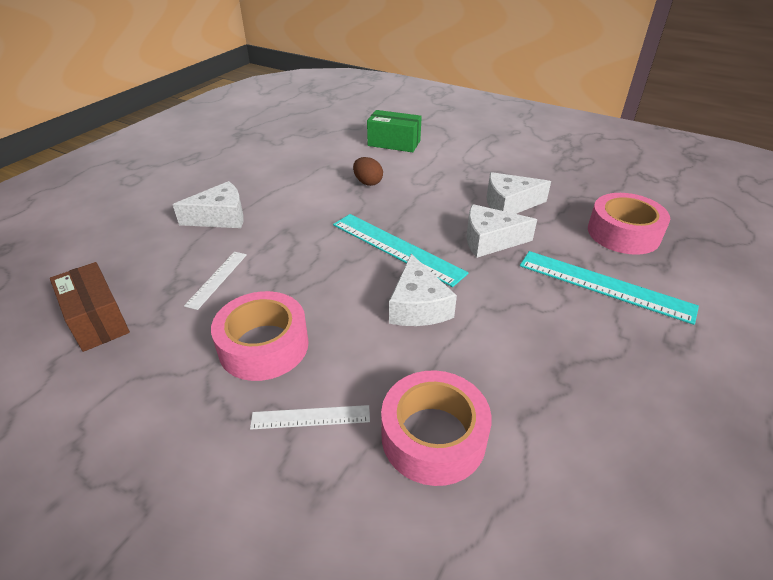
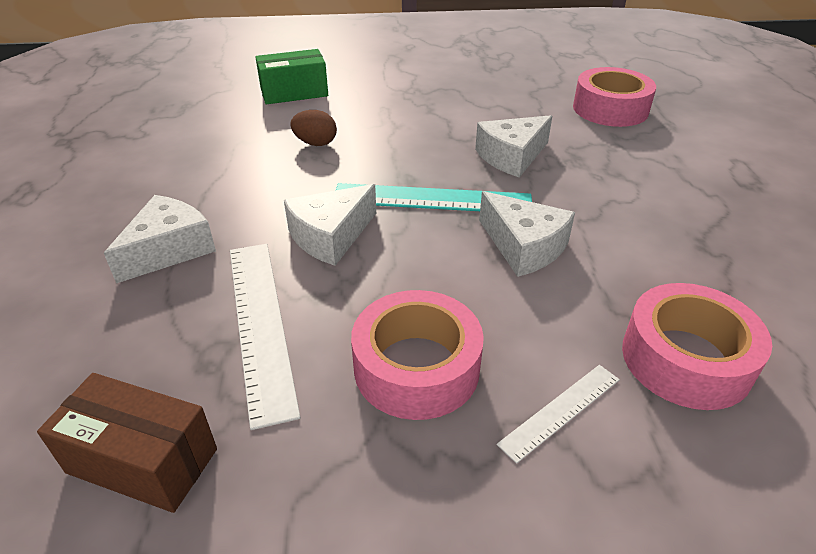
camera: 35 degrees left, 0 degrees up
(217, 279) = (260, 323): white ruler -> white ruler, size x1.85
(509, 204) = (487, 116): white cheese -> white cheese (330, 236)
(604, 285) = (649, 158): turquoise ruler -> none

